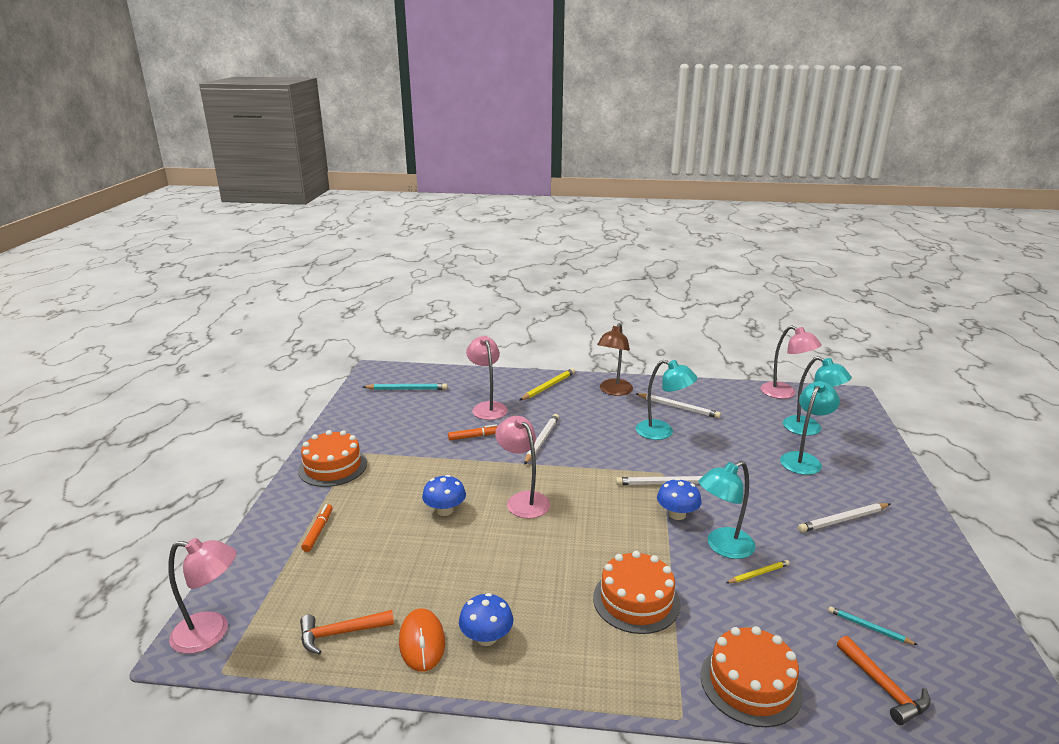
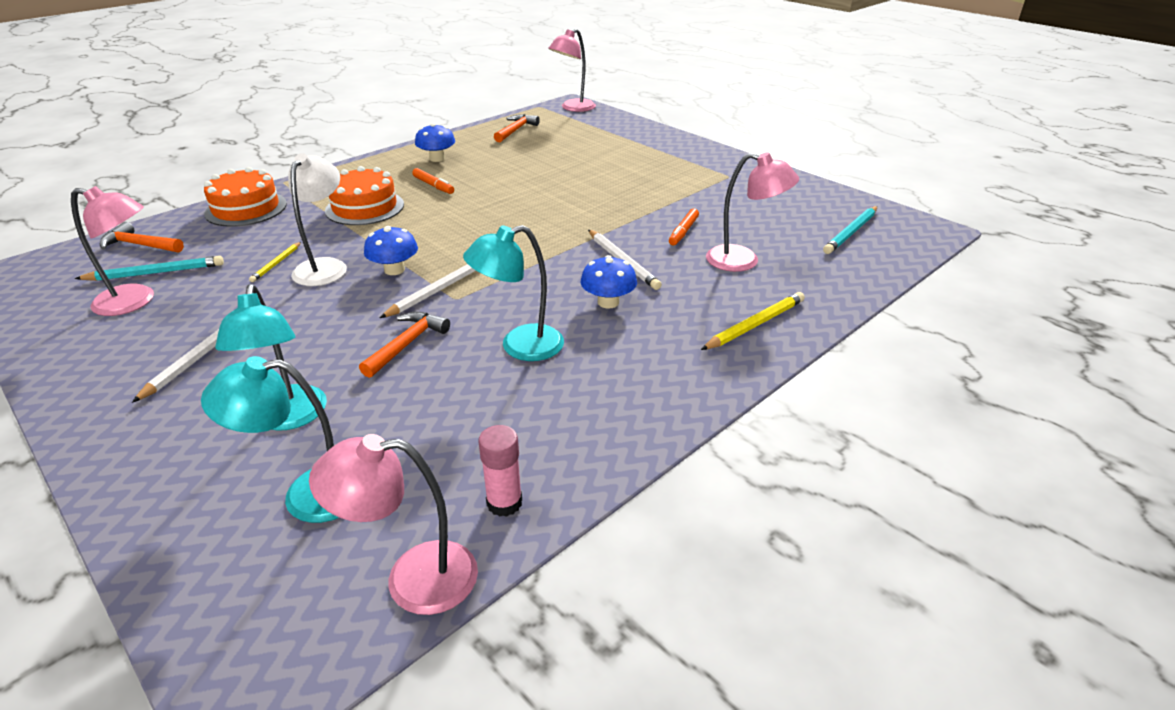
camera: 130 degrees right, 10 degrees up
(318, 531) = (626, 143): orange marker -> orange marker (433, 186)
(332, 466) = (714, 164): orange cake -> none
(422, 642) = (469, 144): orange mouse -> none
(445, 510) = (581, 184): blue mushroom -> blue mushroom (608, 302)
(523, 500) = (541, 215): pink lamp -> pink lamp (135, 302)
(548, 386) = (755, 324): yellow pencil -> yellow pencil turned 120 degrees counterclockwise
(613, 391) = (675, 372): brown lamp -> none
(678, 407) = (553, 402): white pencil -> none
(717, 462) = (407, 344): none -> orange hammer
(722, 547) = (325, 266): turquoise lamp -> white lamp
(735, 393) = (504, 503): none -> pink glue stick
(869, 627) = (155, 273): turquoise pencil -> turquoise pencil, size x1.63

